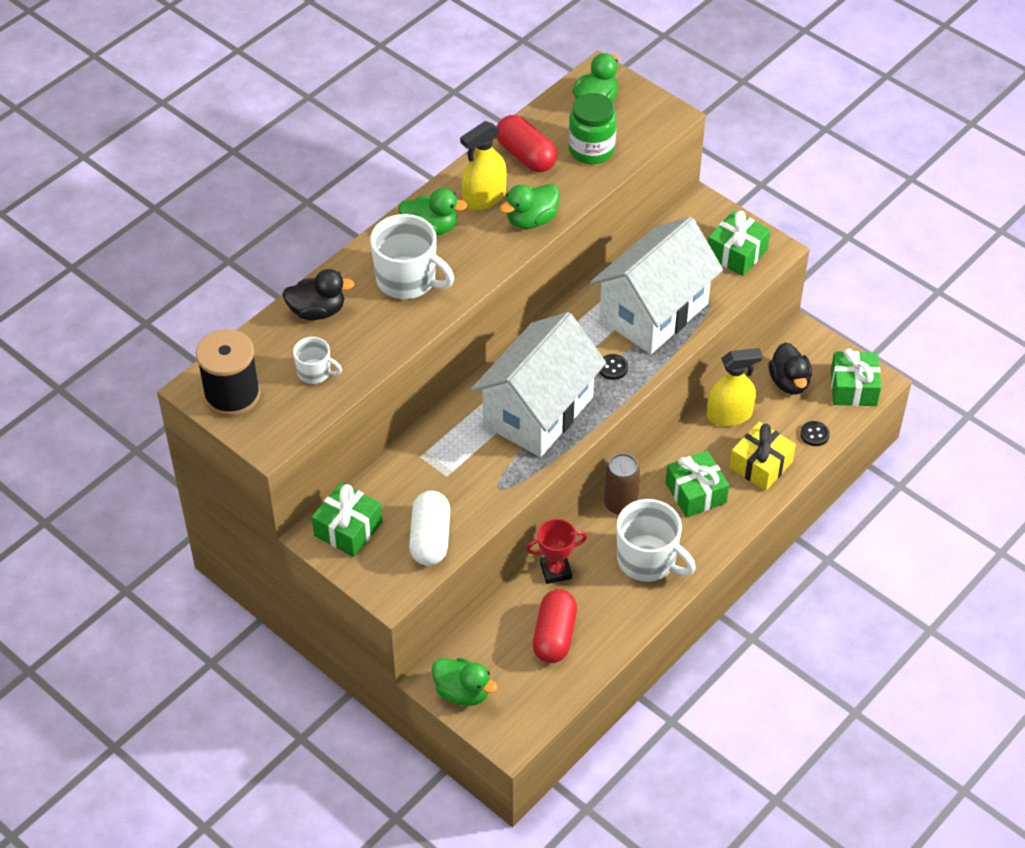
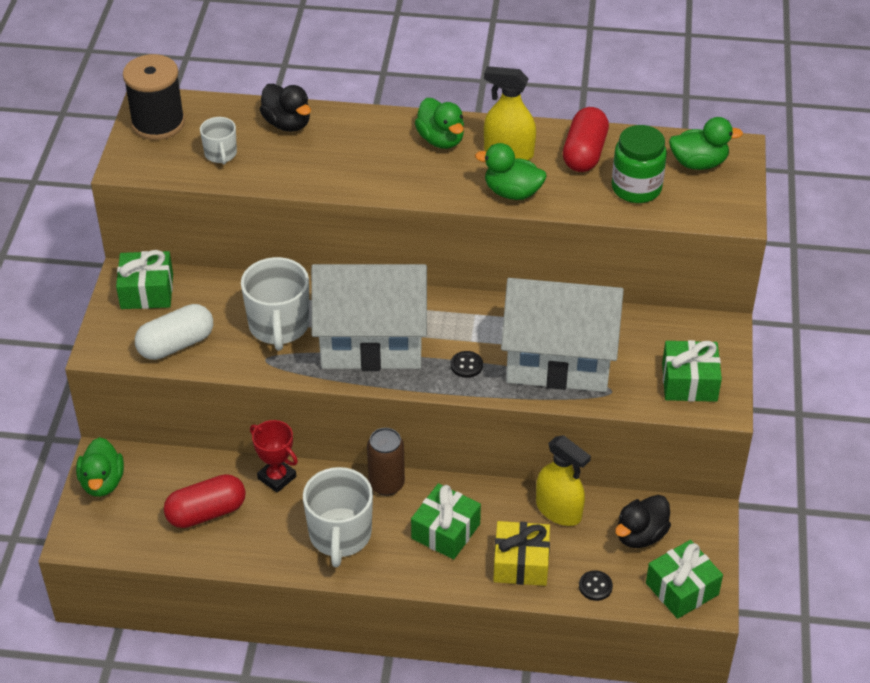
camera: 55 degrees right, 5 degrees down
(408, 280) = (370, 155): white mug -> white mug (279, 326)

